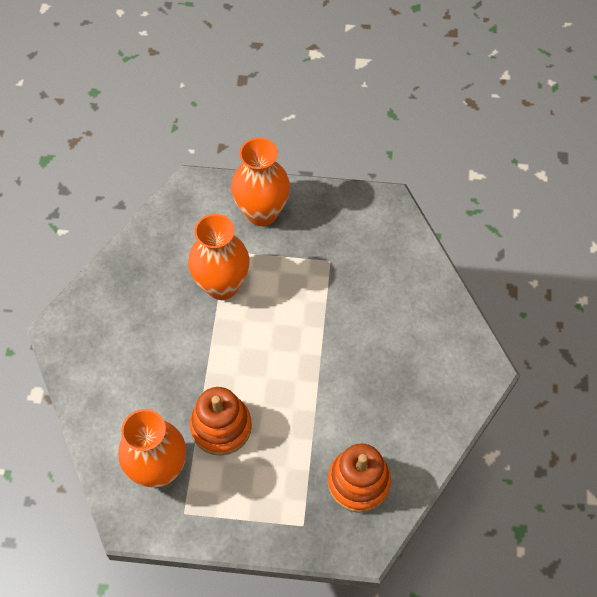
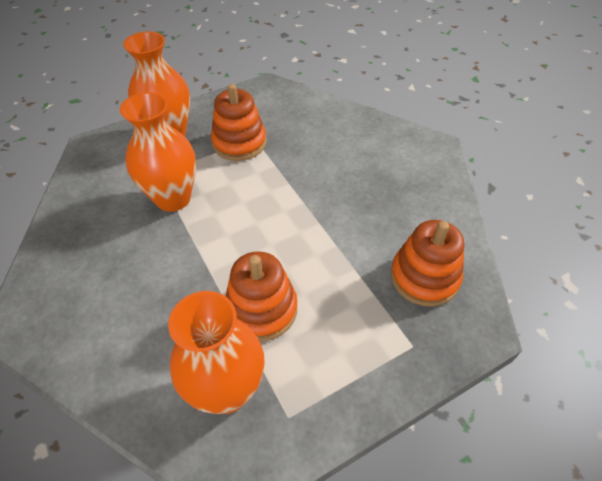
camera: 35 degrees left, 10 degrees down
(313, 258) = (239, 143): none -> orange stacking toy

